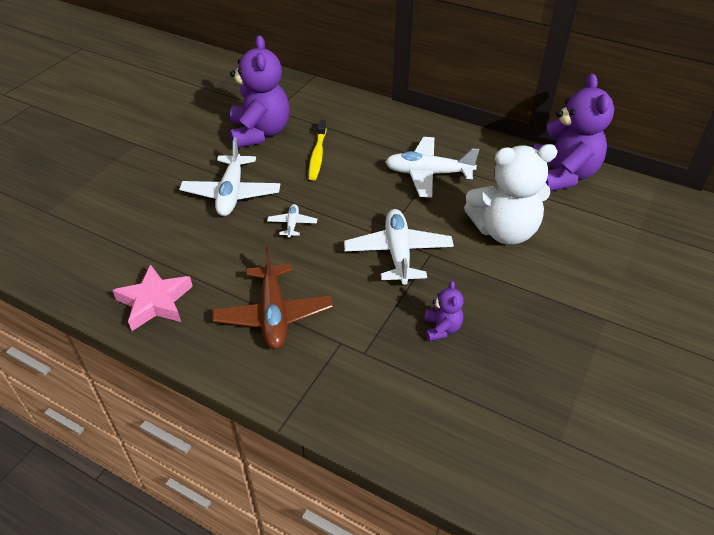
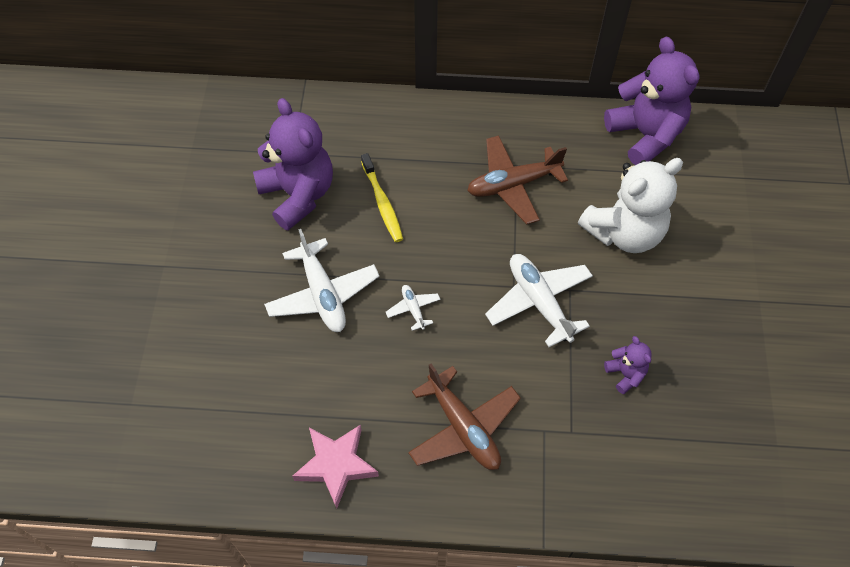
camera: 25 degrees left, 15 degrees up
(428, 174) = (513, 185): white plane -> brown plane

